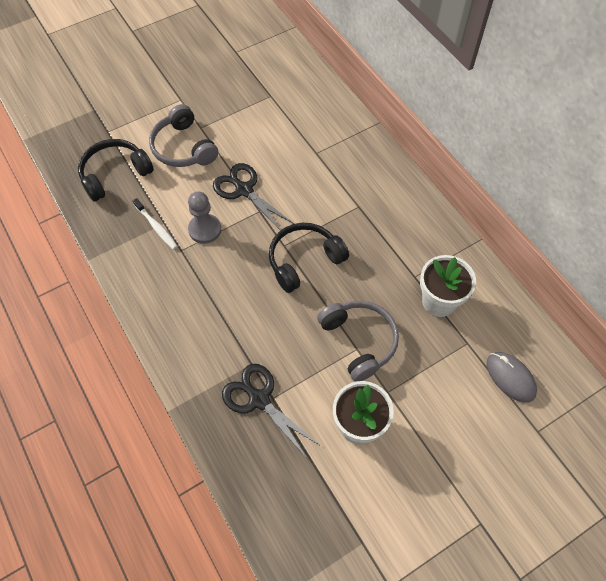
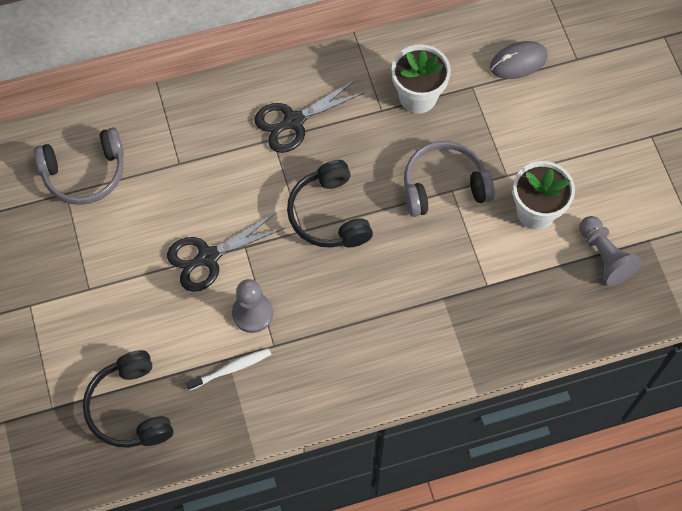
camera: 75 degrees left, 5 degrees up
(183, 147) = (115, 316): grey headphones -> grey headphones (85, 173)
(259, 399) = (485, 299): black scissors -> black scissors (293, 121)
(331, 500) = (604, 256): none -> grey pawn

